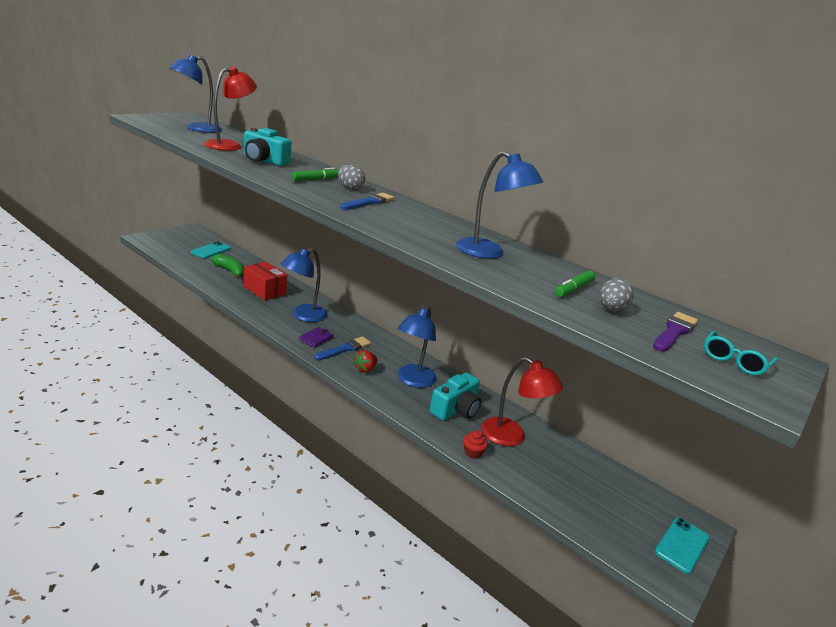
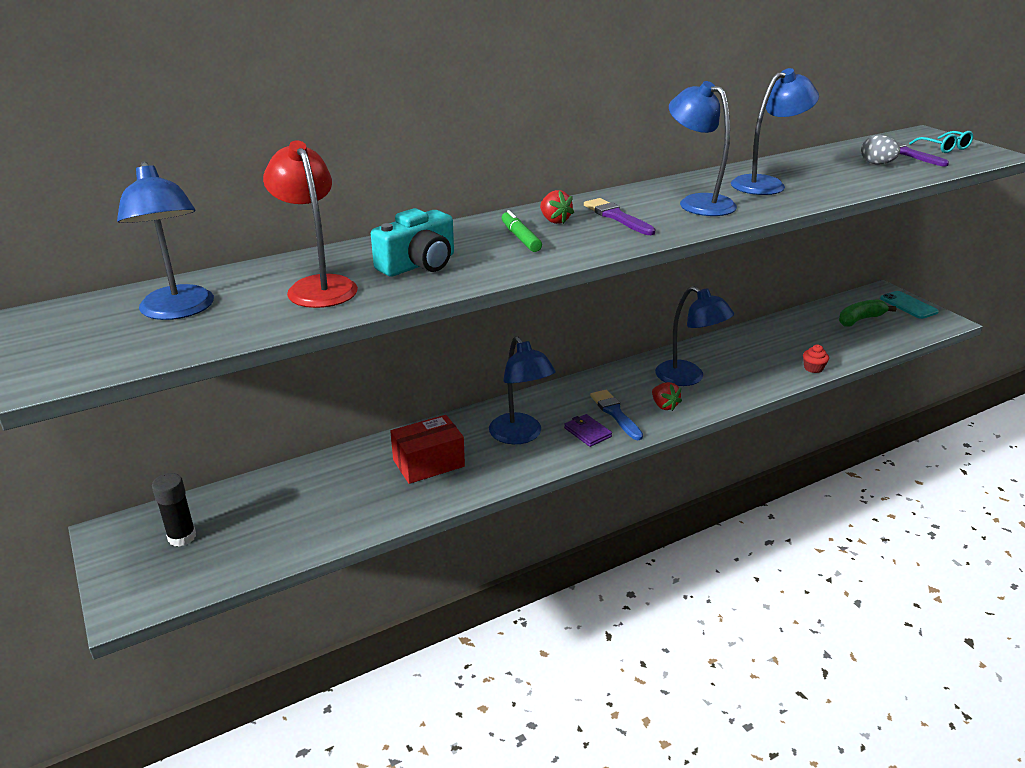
camera: 65 degrees left, 5 degrees up
(191, 242) = (182, 537): none -> black glue stick
(211, 250) = (239, 512): turquoise phone -> none
(230, 271) = (343, 494): green banana -> green banana (860, 319)
(350, 188) = (554, 220): grey egg -> red strawberry
(369, 202) = (617, 217): blue brush -> purple brush
(418, 226) = (698, 203): none -> blue lamp
(455, 409) = (742, 362): turquoise camera -> none
(511, 437) = (785, 342): red lamp -> none
(573, 289) = (840, 168): green marker -> none

